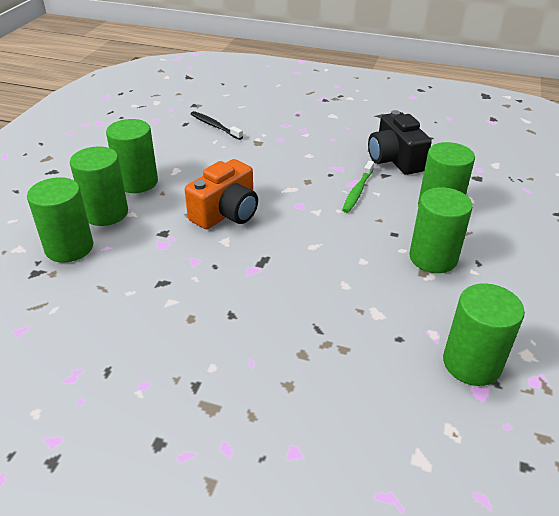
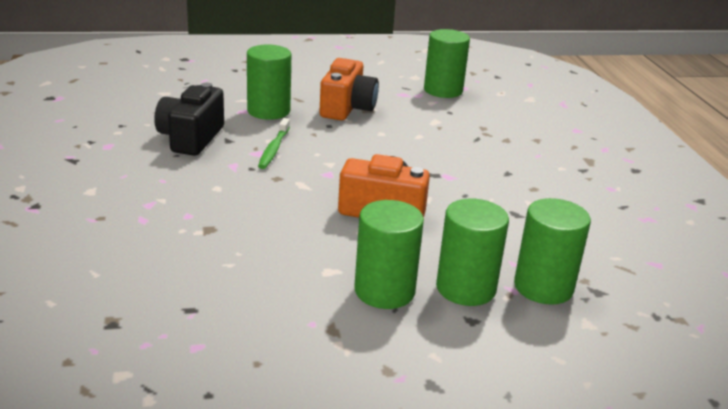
camera: 120 degrees left, 10 degrees down
(215, 126) = (182, 277): black toothbrush -> none
(357, 191) = (274, 149): green toothbrush -> green toothbrush turned 105 degrees clockwise
(395, 160) = (191, 138): black camera -> black camera turned 150 degrees clockwise
(433, 258) = (347, 108): green cylinder -> orange camera

